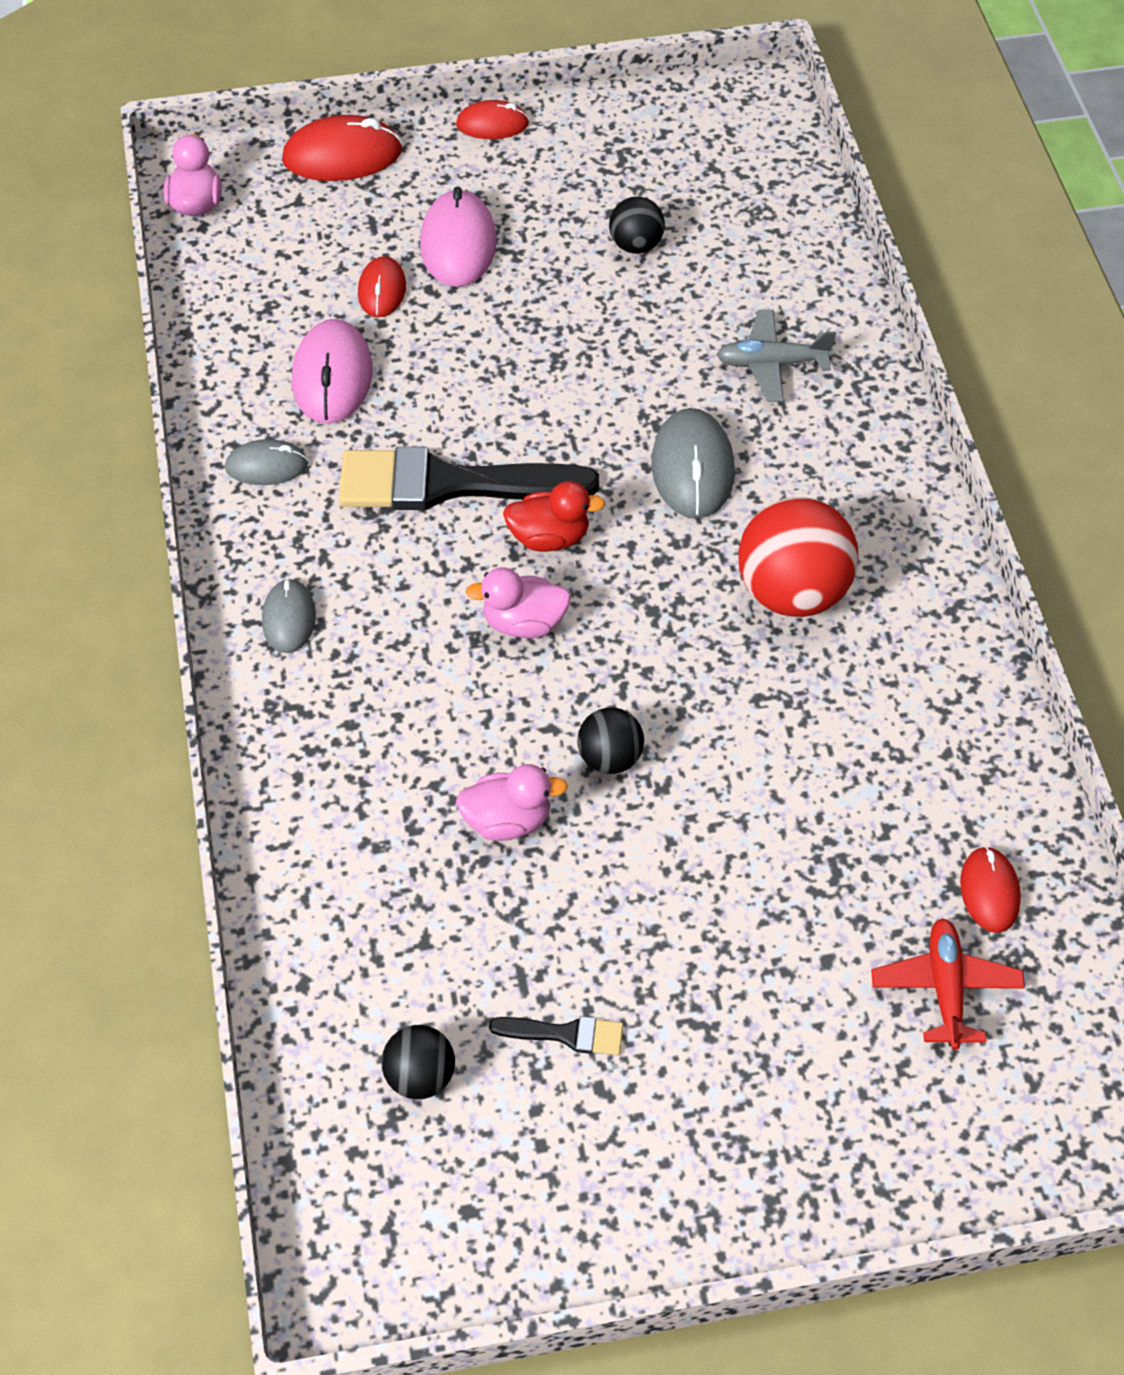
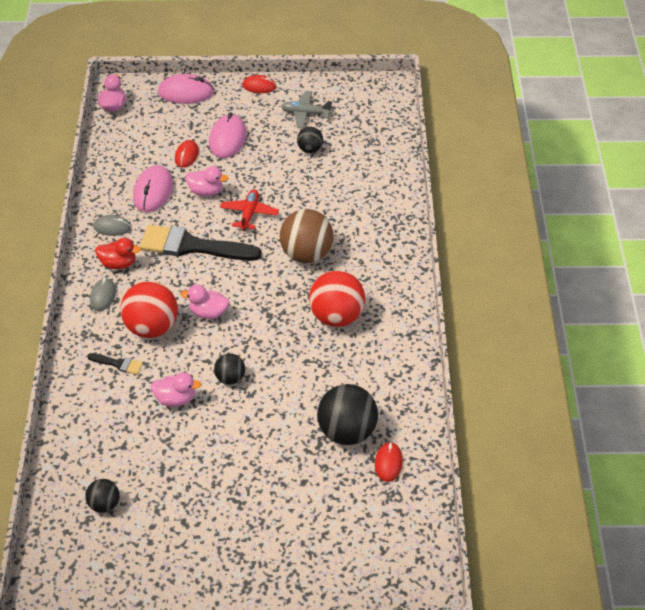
camera: 10 degrees right, 5 degrees down
(342, 156) = (186, 92): red mouse -> pink mouse
(413, 671) = (152, 327): none -> red ball
(445, 362) = (206, 191): none -> pink duck
(549, 538) = (231, 276): red duck -> red duck (118, 263)
(565, 1034) = (175, 496): black brush -> black brush (118, 364)
(692, 468) = (306, 254): grey mouse -> brown ball
(771, 364) = (357, 211): grey plane -> grey plane (305, 113)
(885, 836) = (347, 431): none -> black ball
(945, 988) = (355, 502): red plane -> red plane (249, 214)

